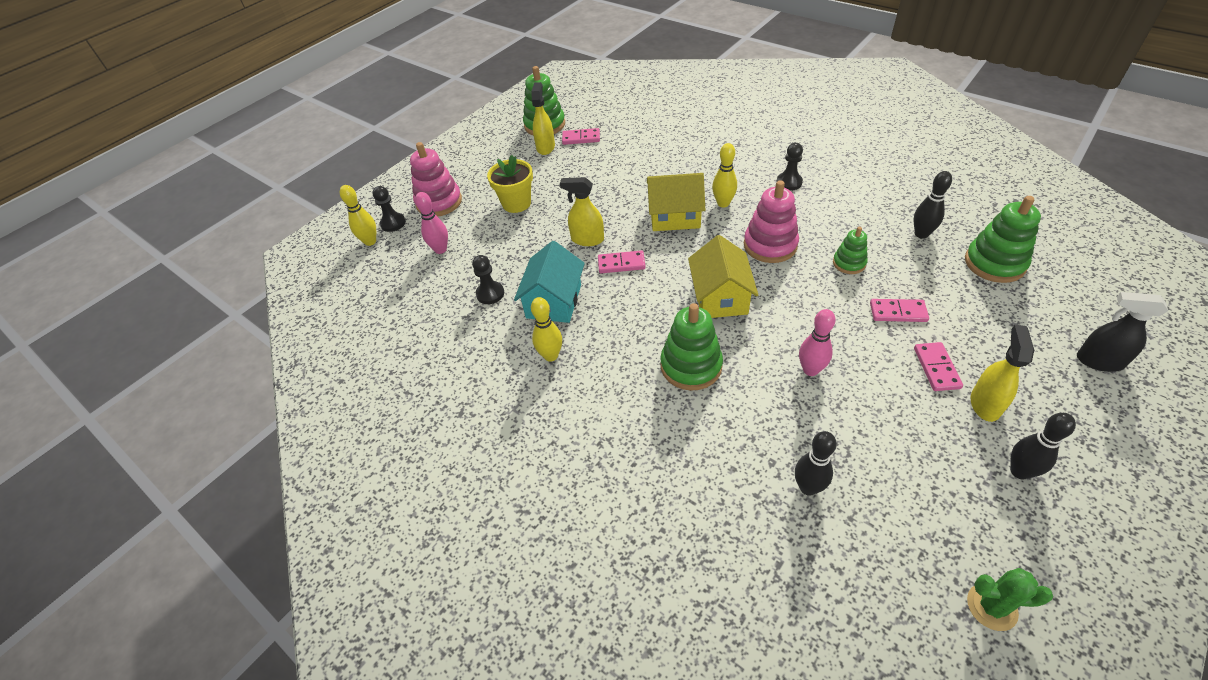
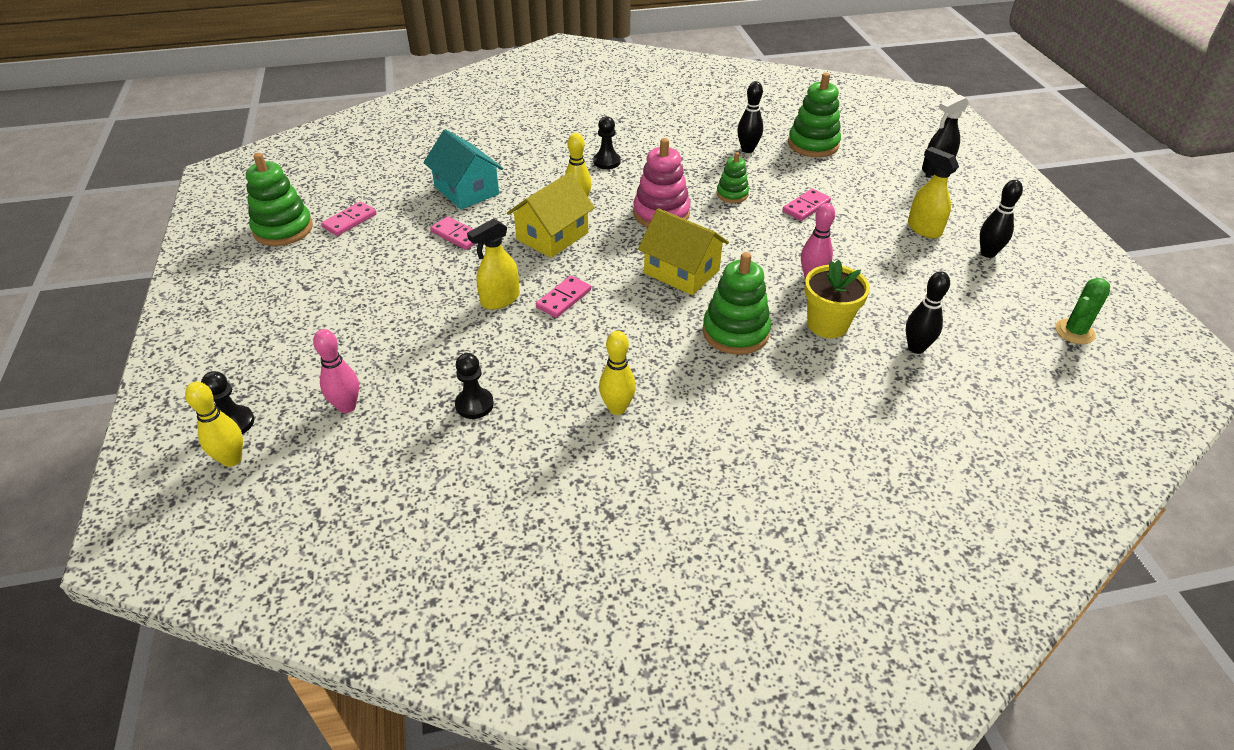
camera: 55 degrees left, 5 degrees down
(439, 202) = (265, 367): pink stacking toy -> none
(516, 203) = (370, 314): yellow flower pot -> yellow flower pot (827, 324)
(545, 147) = (319, 248): yellow spray bottle -> none
(553, 301) = (549, 367): turquoise house -> turquoise house (466, 190)
(936, 368) = (873, 226): pink domino -> pink domino (457, 235)

